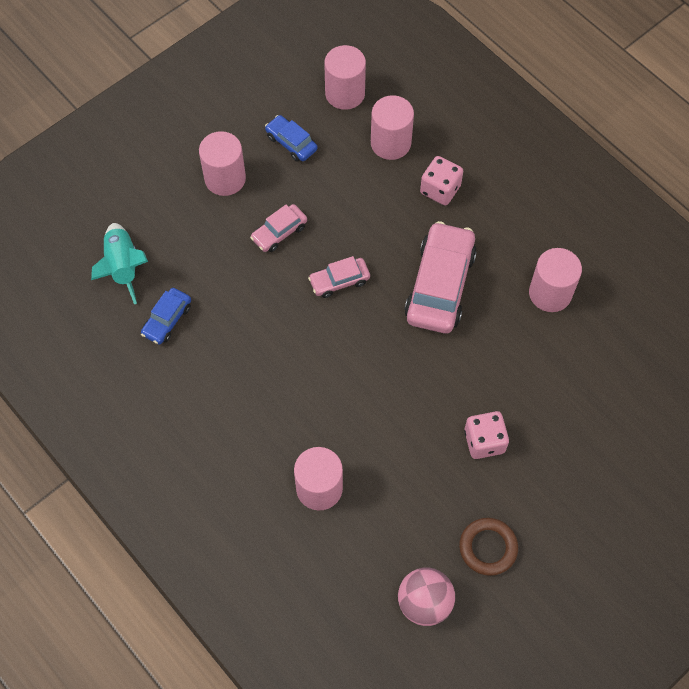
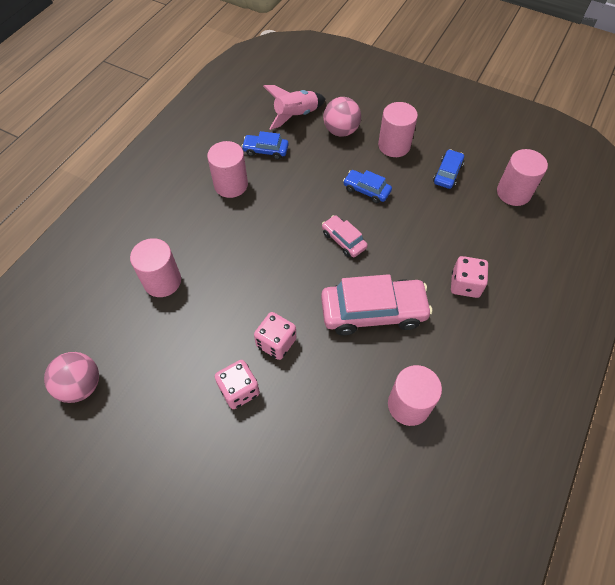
camera: 70 degrees right, 5 degrees down
(123, 267) = (295, 115): turquoise rocket -> pink rocket
(174, 225) = (341, 131): none -> pink ball
(279, 232) = (366, 190): pink car -> blue car
(390, 143) = (488, 236): pink cylinder -> pink cylinder (231, 185)
(442, 390) = (276, 342): none -> pink dice
(488, 548) = (140, 422): brown ring -> none

